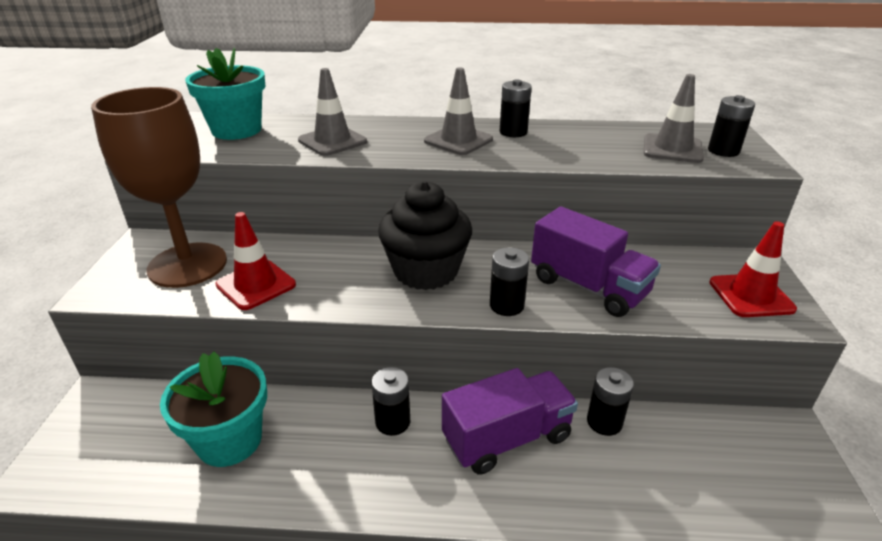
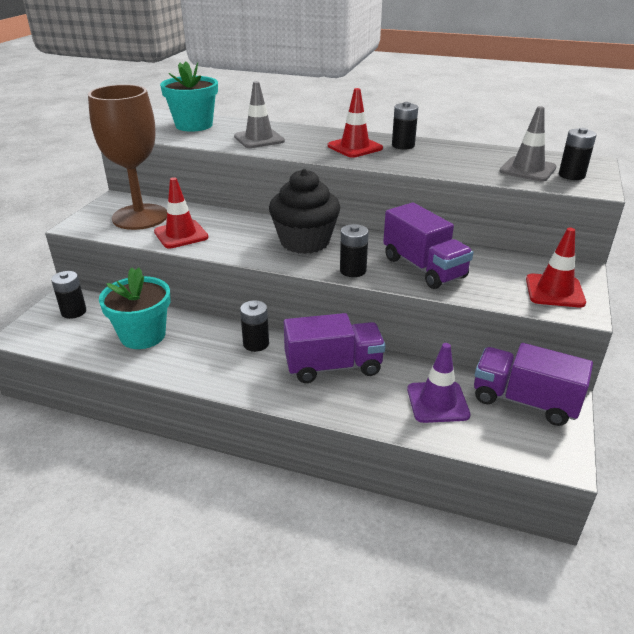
camera: 15 degrees right, 0 degrees up
(458, 140) = (355, 147): grey traffic cone -> red traffic cone
(604, 422) = (412, 370): black battery -> black battery (74, 312)
(657, 466) = (437, 402): none -> purple traffic cone
(752, 440) = (524, 401): none -> purple truck

